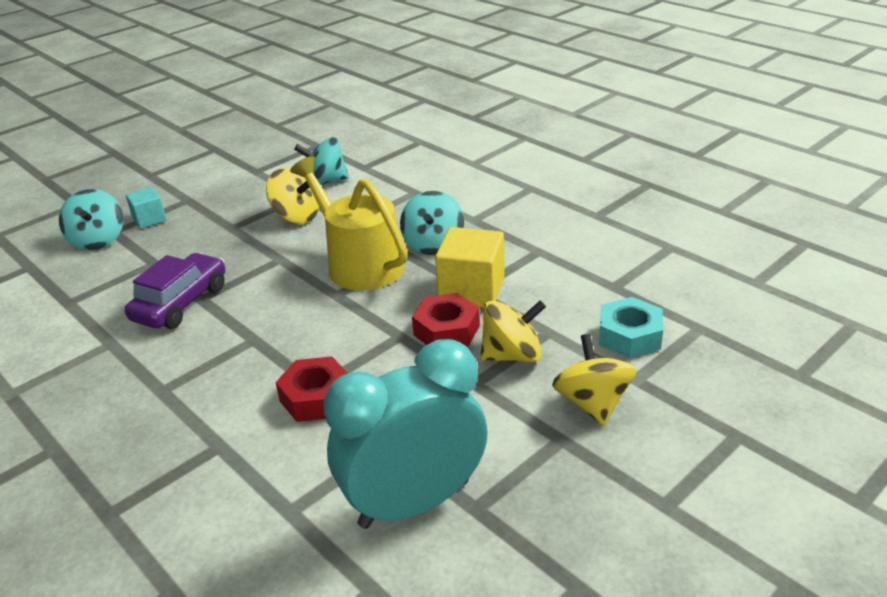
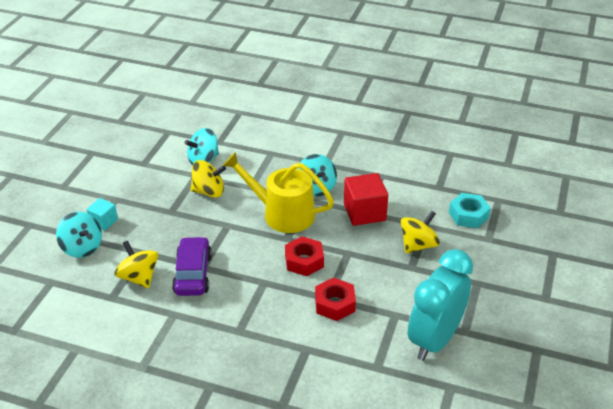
camera: 30 degrees left, 5 degrees up
(446, 330) = (371, 241): red nut -> red nut (304, 261)
(471, 290) = (364, 212): yellow cube -> red cube
(592, 403) = (478, 259): yellow spinning top -> yellow spinning top (139, 277)

